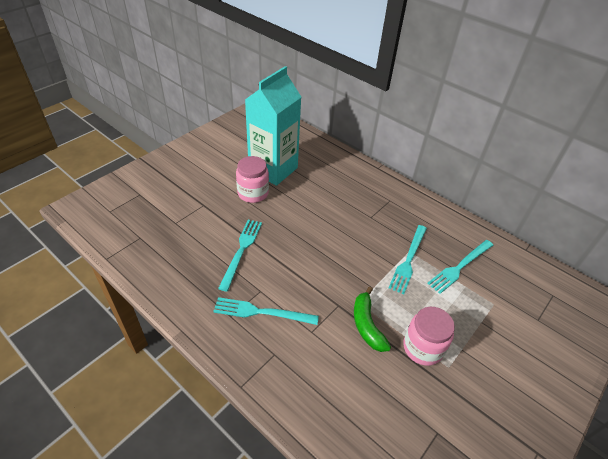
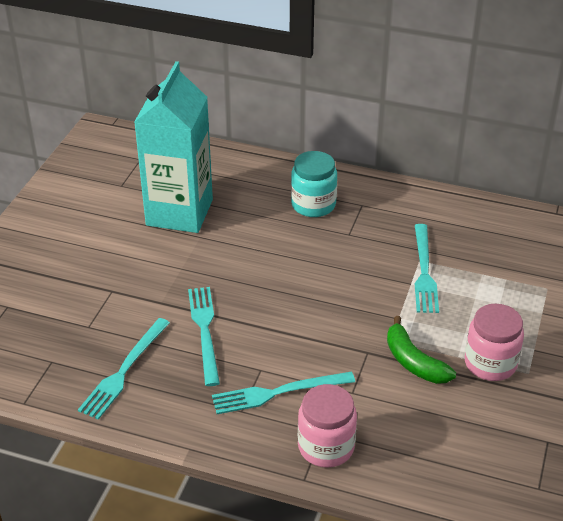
camera: 20 degrees left, 5 degrees down
(253, 193) = (172, 253): pink jar -> pink jar (326, 447)
(358, 190) = (313, 205): none -> turquoise jar
(460, 267) = (489, 259): turquoise fork -> turquoise fork (124, 371)

